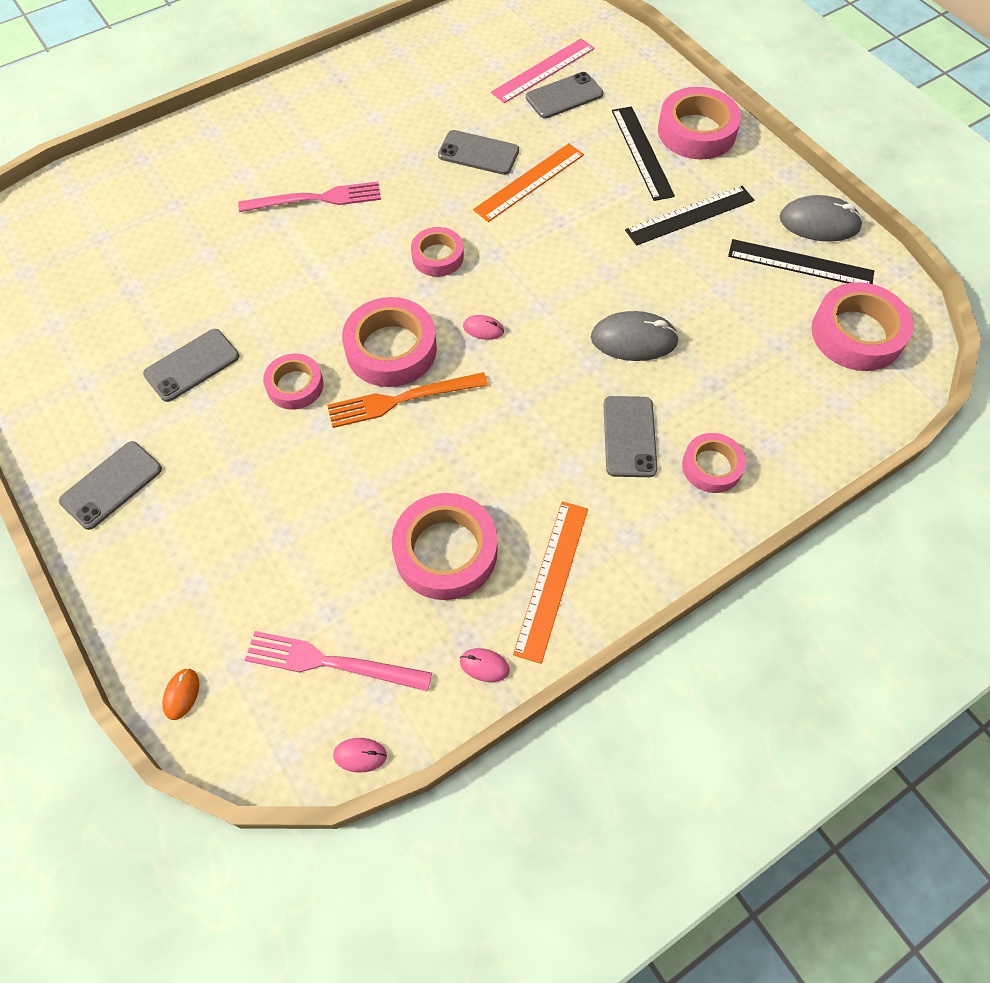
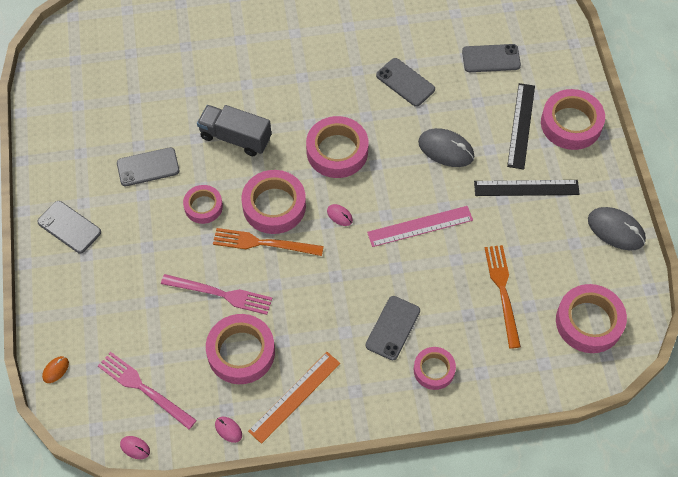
camera: 25 degrees right, 0 degrees up
(111, 485) = (69, 227): grey phone -> grey phone turned 60 degrees clockwise
(296, 287) = (235, 138): none -> grey truck
(316, 199) = (279, 77): pink fork -> pink fork (220, 294)
(438, 256) = (337, 151): pink tape -> pink tape, size x1.65
(529, 182) = (428, 119): orange ruler -> none
(543, 70) = (487, 31): pink ruler -> pink ruler (420, 226)
(634, 339) = (434, 263): grey mouse -> grey mouse (446, 149)
(736, 340) = (502, 292): none -> orange fork
(800, 264) = (582, 255): black ruler -> none

